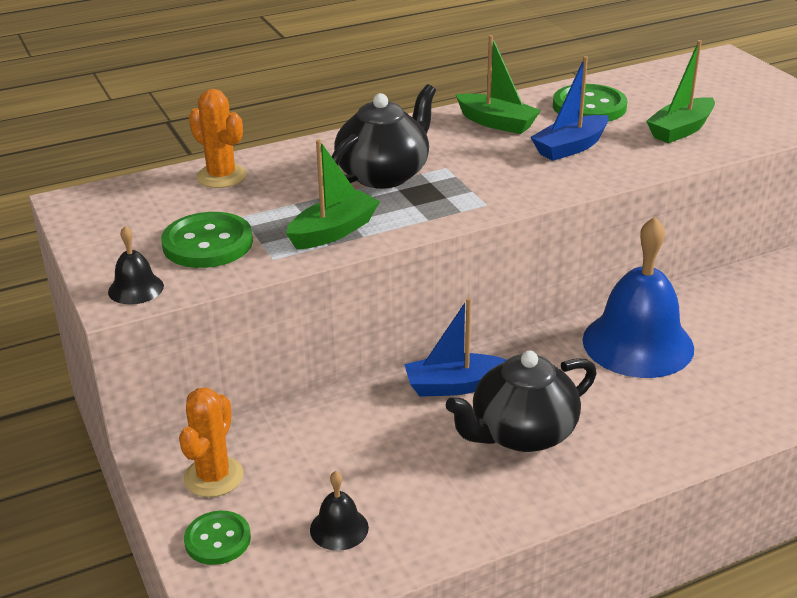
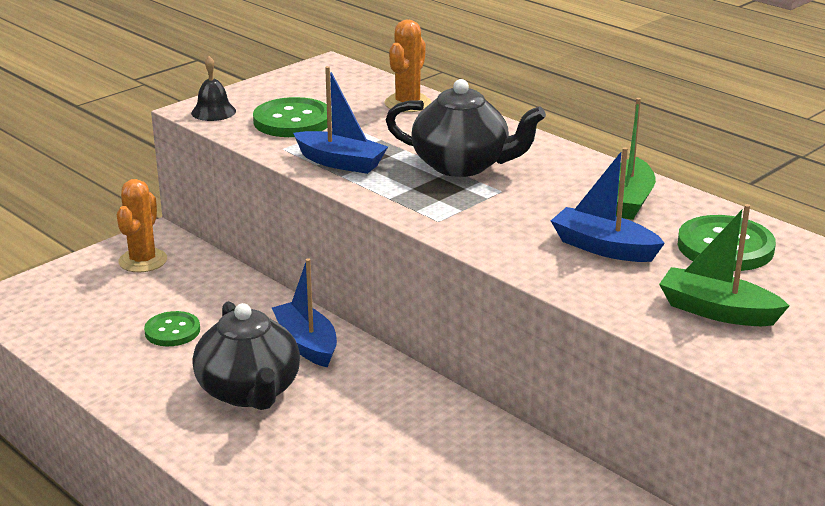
camera: 70 degrees right, 5 degrees down
(213, 477) = (143, 261): orange cactus -> orange cactus turned 75 degrees counterclockwise
(217, 540) = (74, 278): green button -> green button (172, 331)
(333, 231) = (340, 162): green boat -> blue boat
(339, 528) = (97, 324): black bell -> none
(521, 433) = (249, 391): black teapot -> black teapot turned 150 degrees counterclockwise
(638, 343) = (437, 443): blue bell -> none

